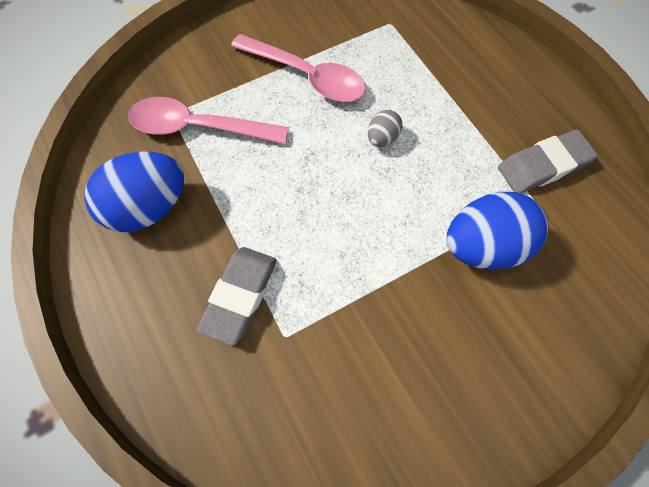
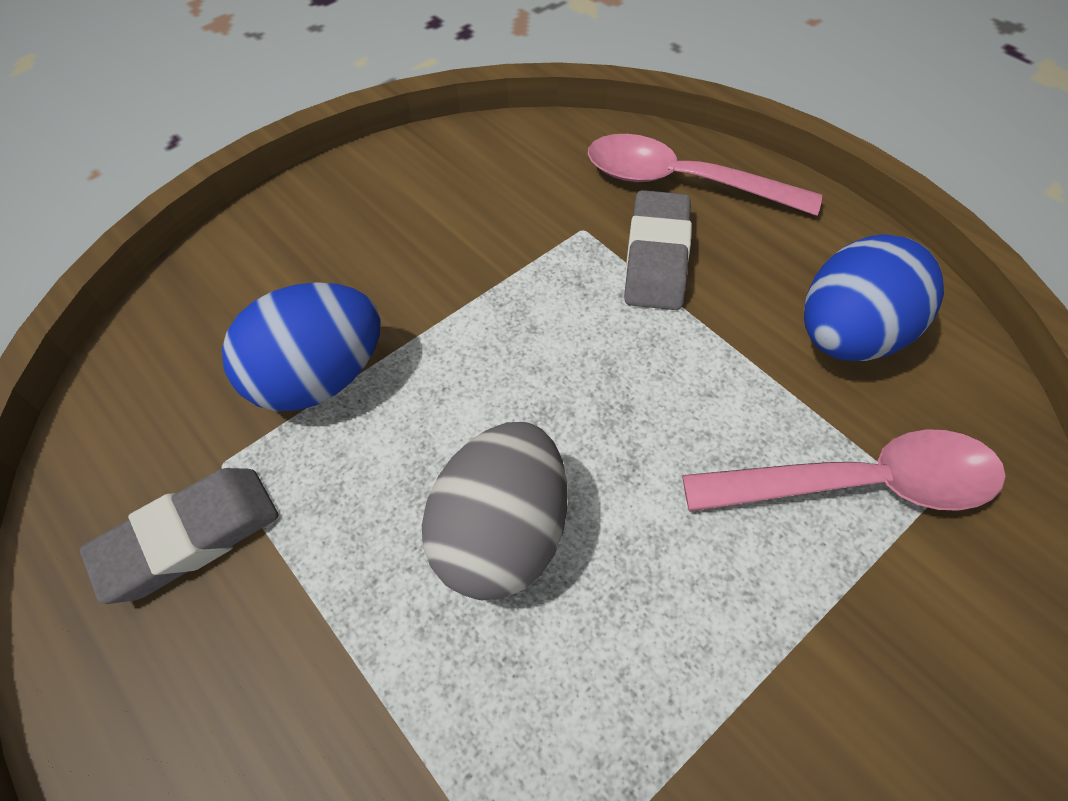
camera: 170 degrees right, 10 degrees down
(306, 76) = (701, 661): pink spoon -> pink spoon (683, 182)
(382, 138) = (502, 535): grey egg -> grey egg, size x2.08

